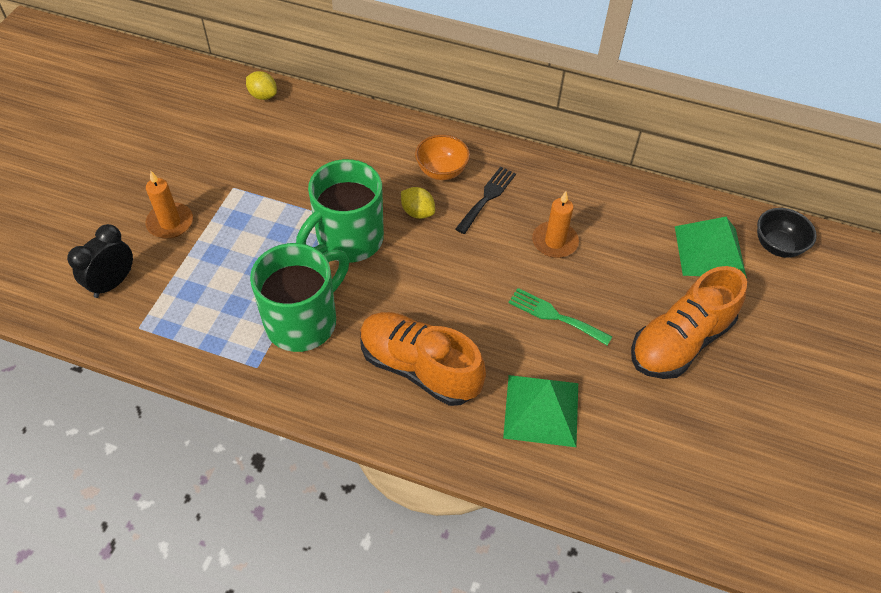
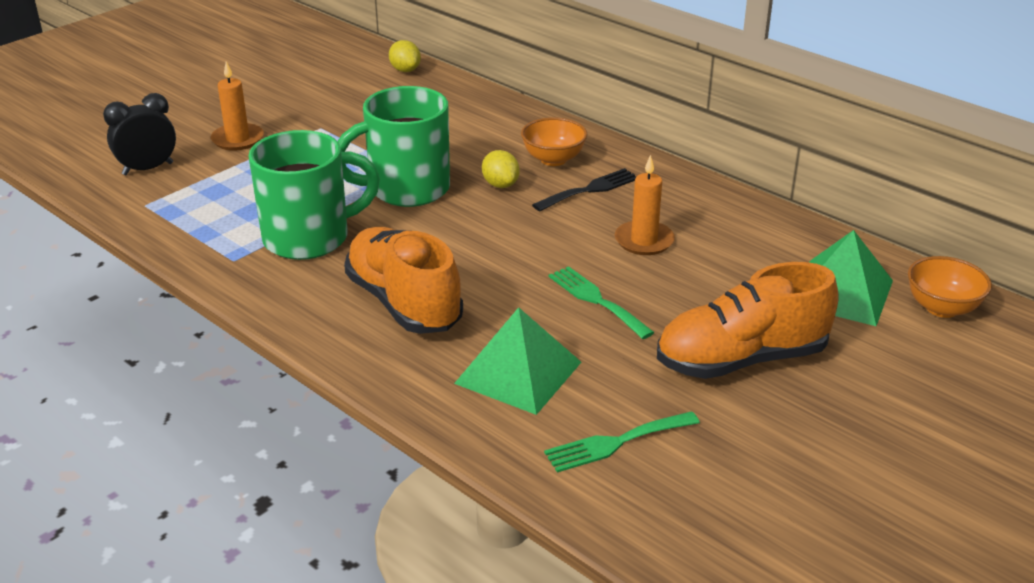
camera: 25 degrees right, 20 degrees down
(642, 453) = (616, 443): none -> green fork
(777, 246) = (942, 308): black bowl -> orange bowl

